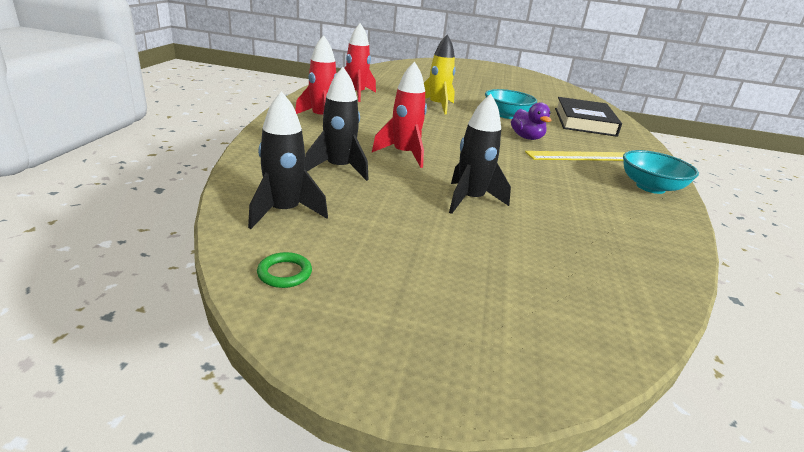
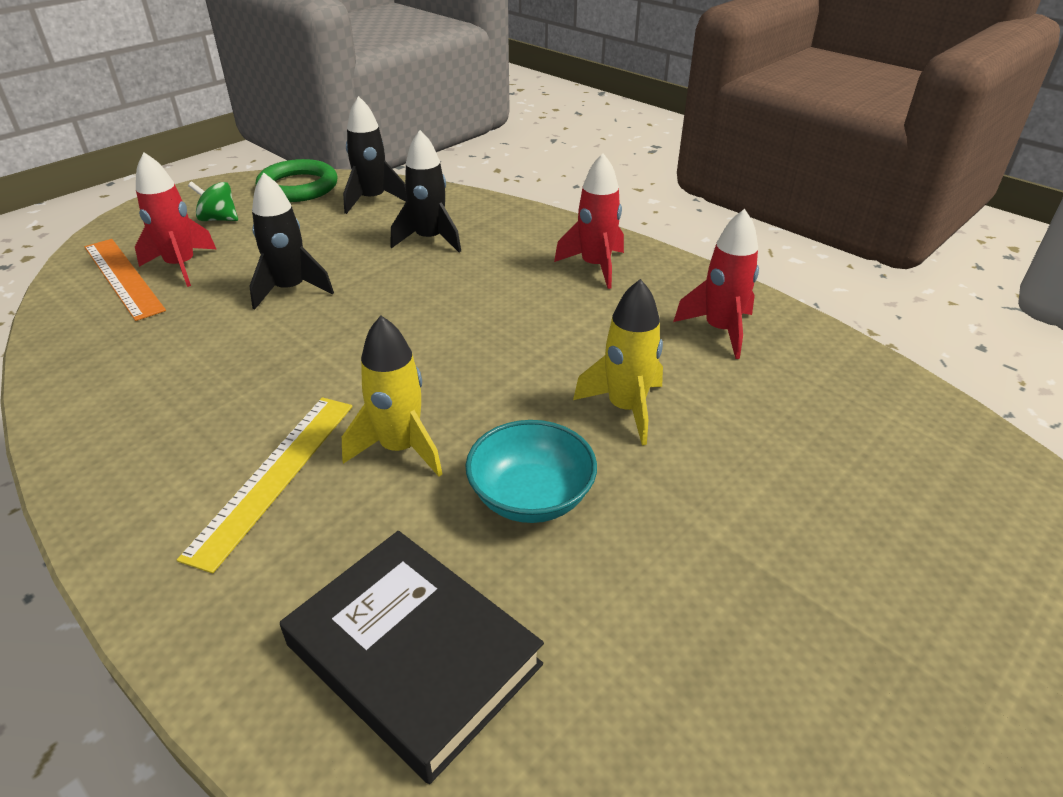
camera: 125 degrees right, 10 degrees up
(284, 273) = (298, 187): green ring -> green ring, size x2.21
(404, 154) = (432, 290): red rocket -> red rocket (181, 266)
(418, 294) = (218, 219): none -> green spinning top
(526, 138) = (400, 448): purple duck -> yellow rocket
(577, 292) = (123, 277): none -> orange ruler
(650, 187) = (123, 476): turquoise bowl -> none

